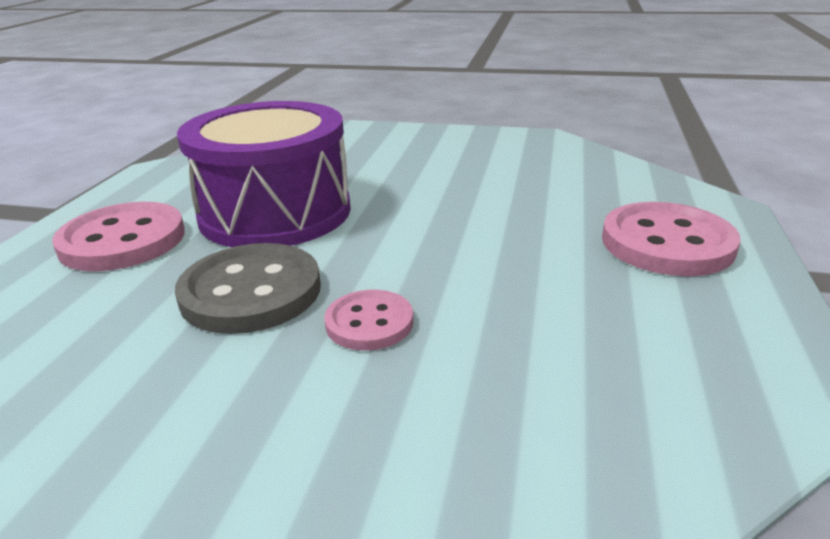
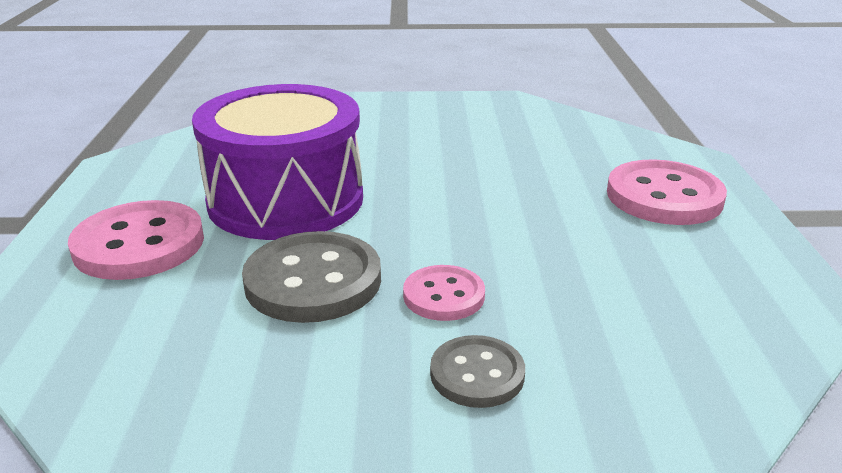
camera: 15 degrees left, 0 degrees up
(355, 415) = (477, 374): none -> grey button

